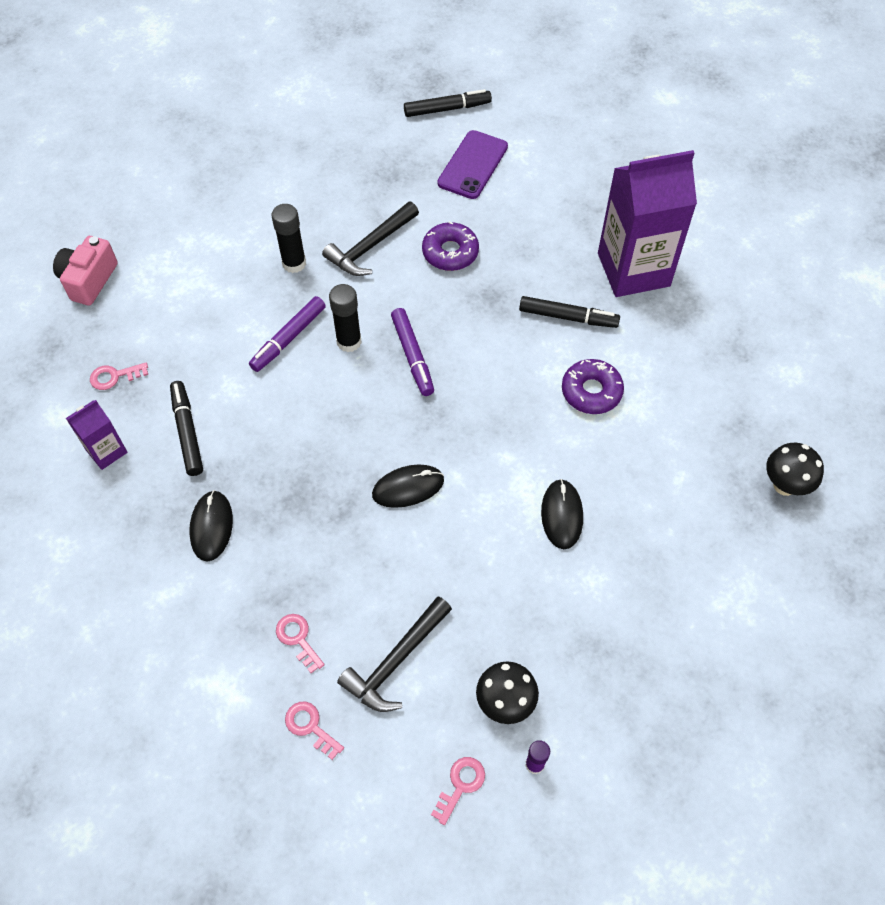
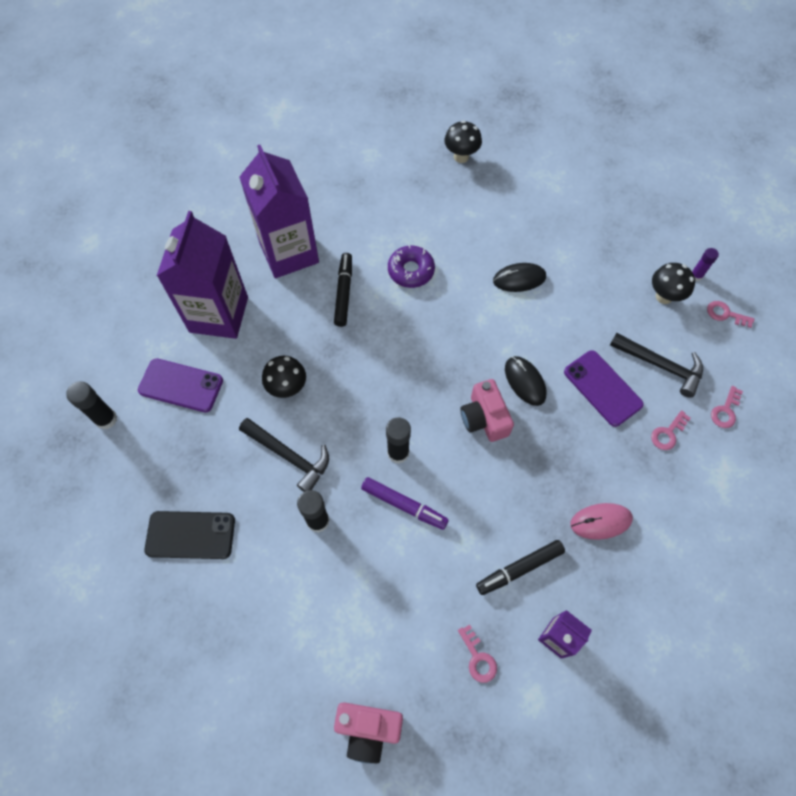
camera: 100 degrees left, 5 degrees up
(211, 527) = (601, 522): black mouse -> pink mouse
(310, 166) = (190, 535): none -> black phone
(369, 433) = (484, 418): none -> pink camera
(379, 576) = (602, 388): none -> purple phone
(413, 356) = (403, 399): purple marker -> none
(447, 109) = (106, 419): black marker -> black glue stick
(450, 252) = (287, 388): purple donut -> black mushroom
(555, 200) = (219, 314): none -> purple carton

